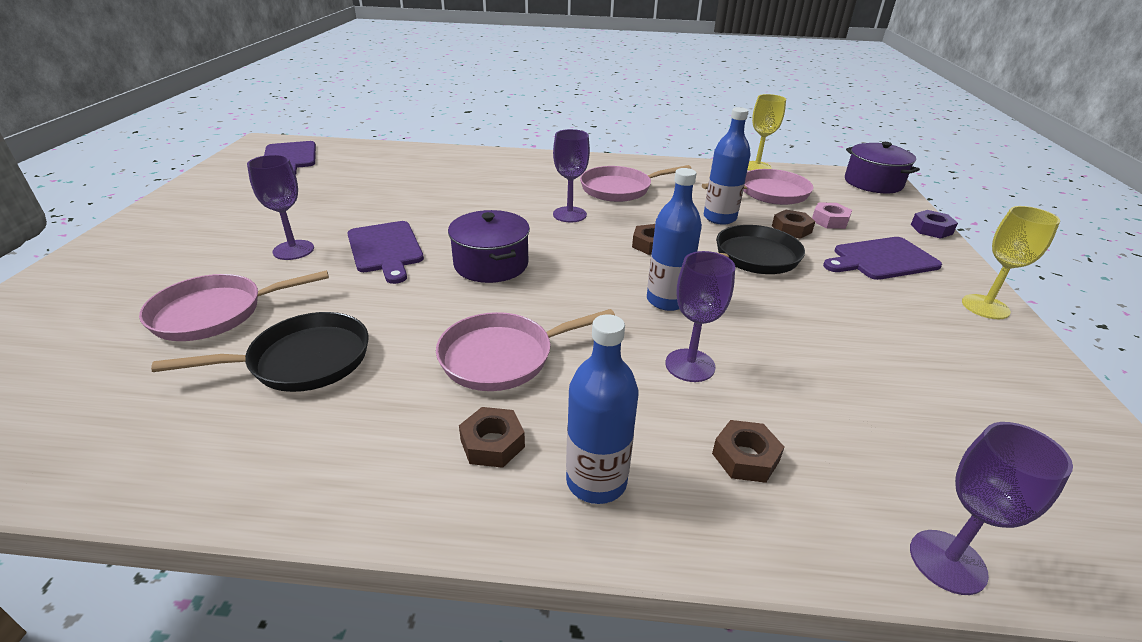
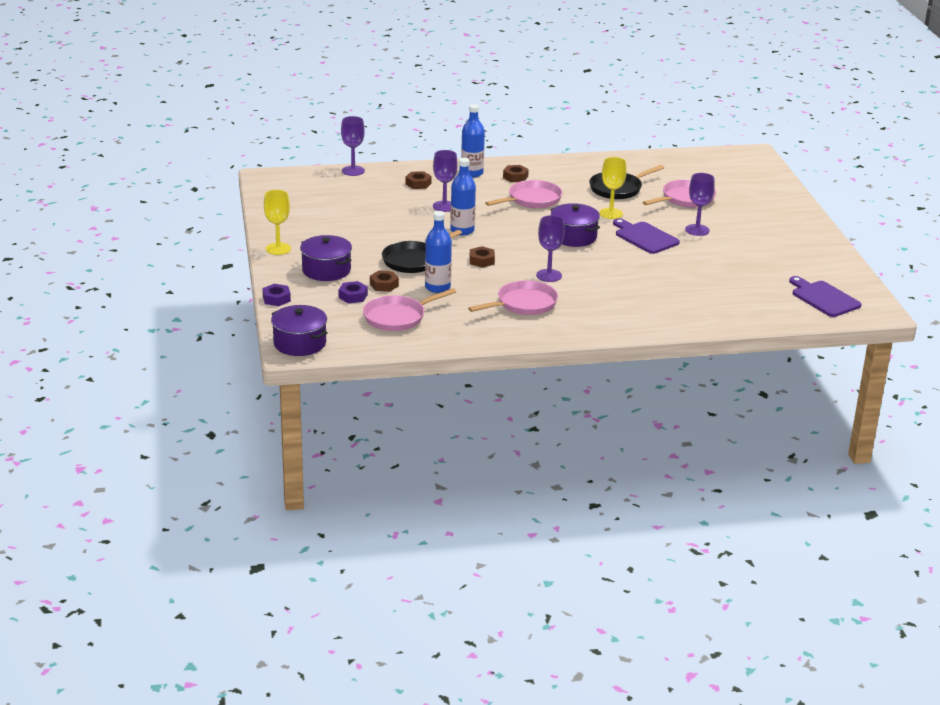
camera: 165 degrees right, 5 degrees down
(756, 167) = (407, 349): yellow goblet -> yellow goblet (611, 213)
(829, 221) = (353, 296): pink nut -> purple nut
(882, 259) = (326, 270): purple cutting board -> purple pot

